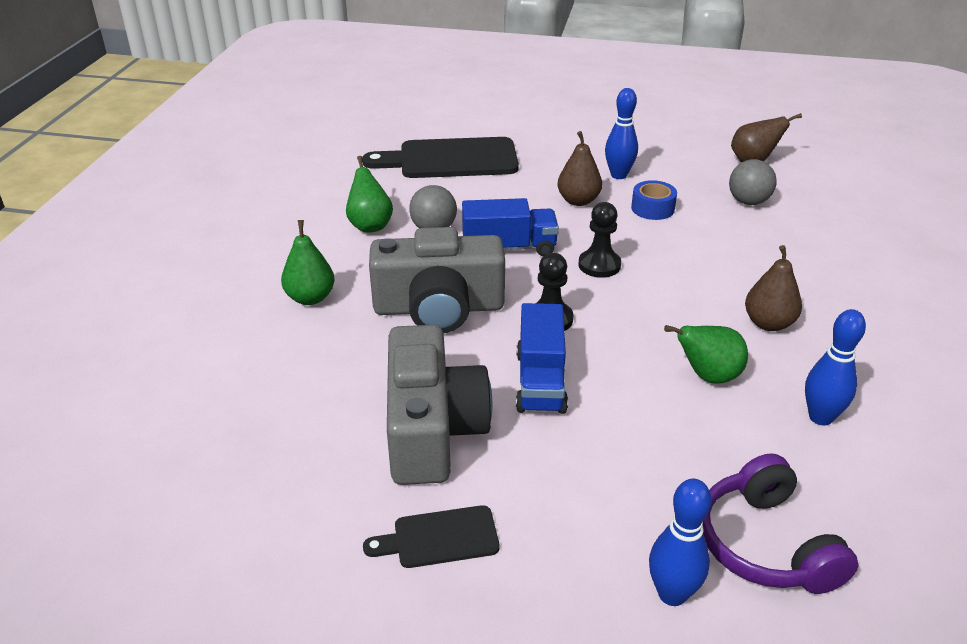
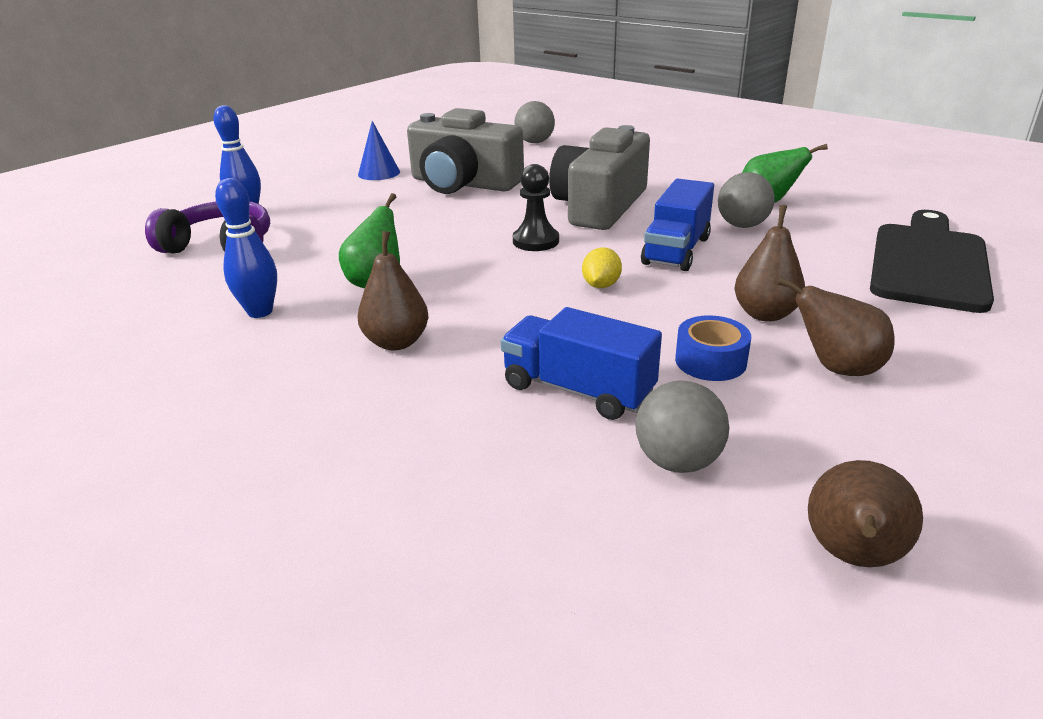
camera: 120 degrees right, 5 degrees down
(223, 429) = (535, 142): none -> grey ball
(310, 298) = (657, 171): green pear -> none
(439, 538) = (379, 173): black cutting board -> blue cone
(540, 381) = (463, 220): blue truck -> blue truck (578, 390)
(599, 265) = (601, 285): black pawn -> yellow lemon
(618, 175) = (836, 368): blue bowling pin -> brown pear

